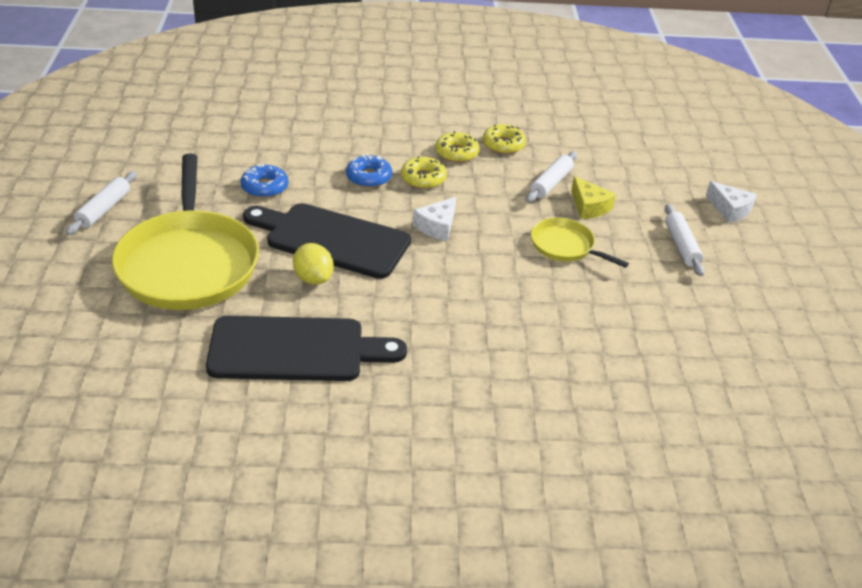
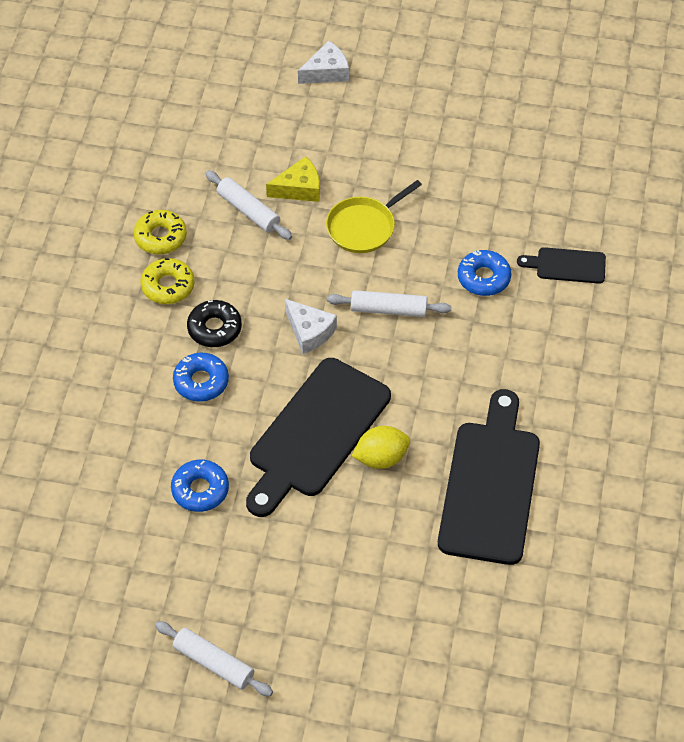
camera: 75 degrees left, 15 degrees up
(188, 263) = (335, 575): yellow pan -> none
(423, 178) = (214, 328): yellow donut -> black donut
(540, 326) = (483, 278): none -> blue donut
(582, 386) = (567, 265): none -> black cutting board
(681, 246) = (379, 131): white rolling pin -> white rolling pin (388, 309)

